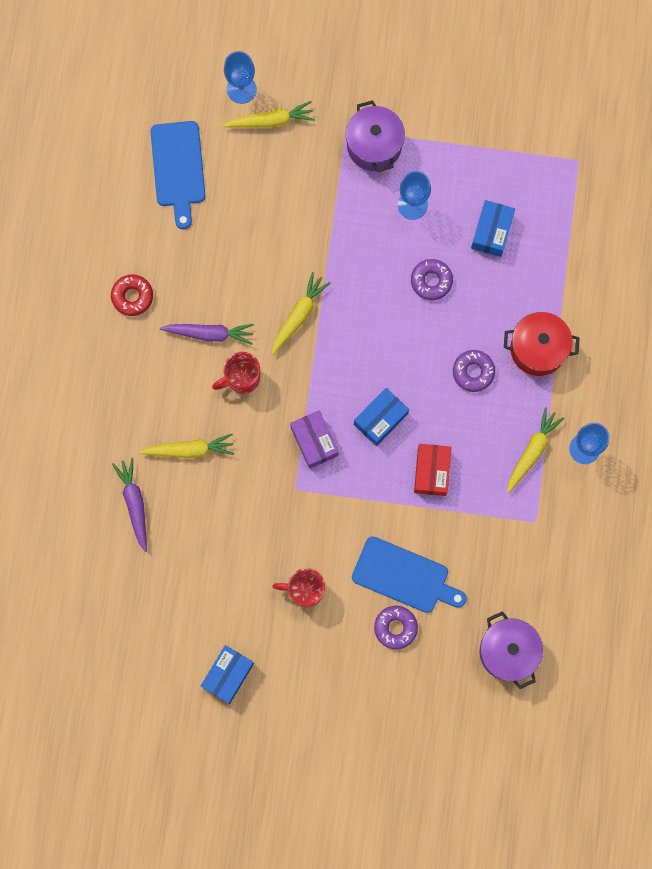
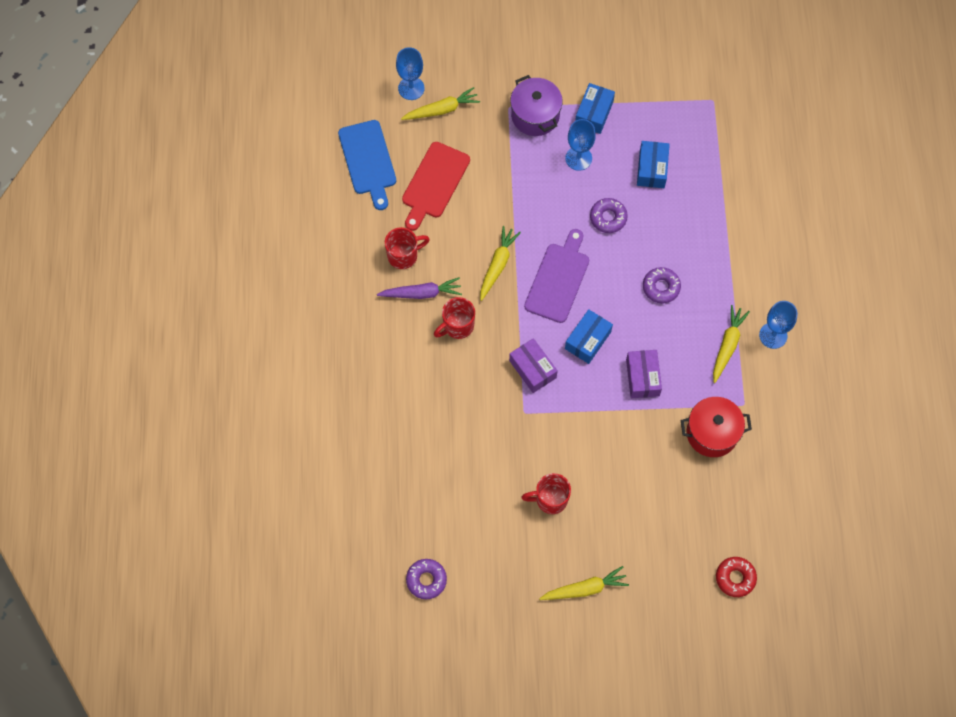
camera: 10 degrees left, 10 degrees down
(132, 296) = (347, 273): red donut -> red donut (735, 578)
(134, 504) = (381, 450): purple carrot -> none
(189, 450) = (422, 395): yellow carrot -> yellow carrot (585, 588)
(198, 286) = (403, 255): none -> red mug
(228, 675) = (495, 587): blue box -> blue box (594, 113)
(246, 207) = (434, 183): none -> red cutting board
(362, 343) = (558, 279): none -> purple cutting board
(395, 627) = (639, 518): purple donut -> purple donut (426, 580)
(404, 576) = (637, 472): blue cutting board -> none
(431, 471) = (642, 377): red box -> purple box
(508, 651) = (744, 522): purple pot -> none
(538, 349) = (713, 259): red pot -> red pot (712, 433)

